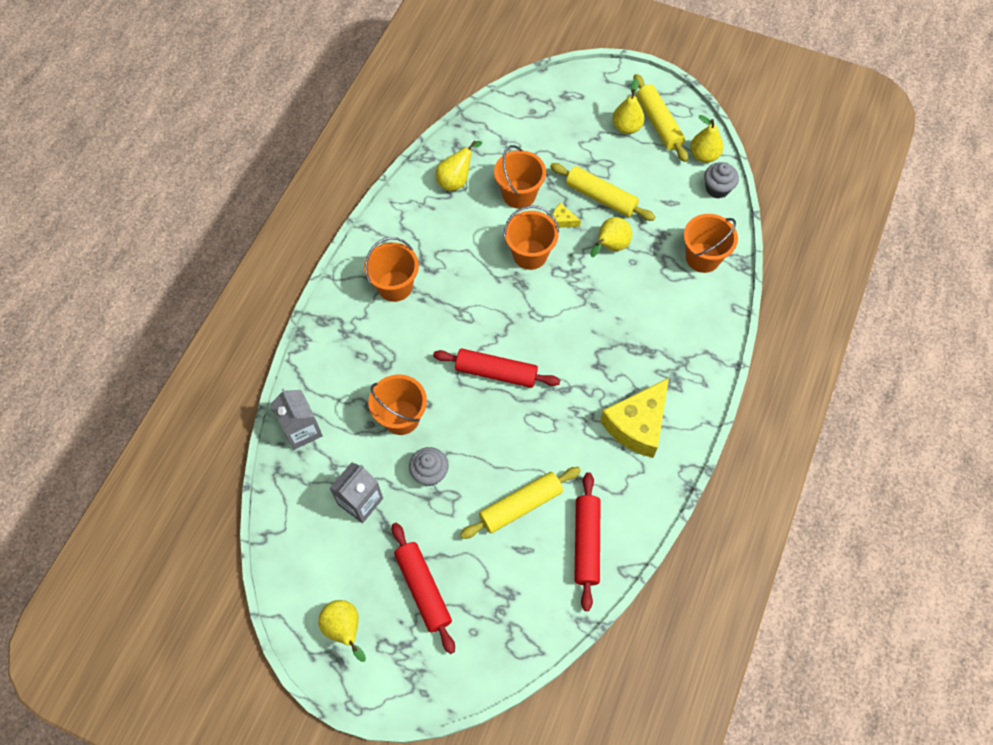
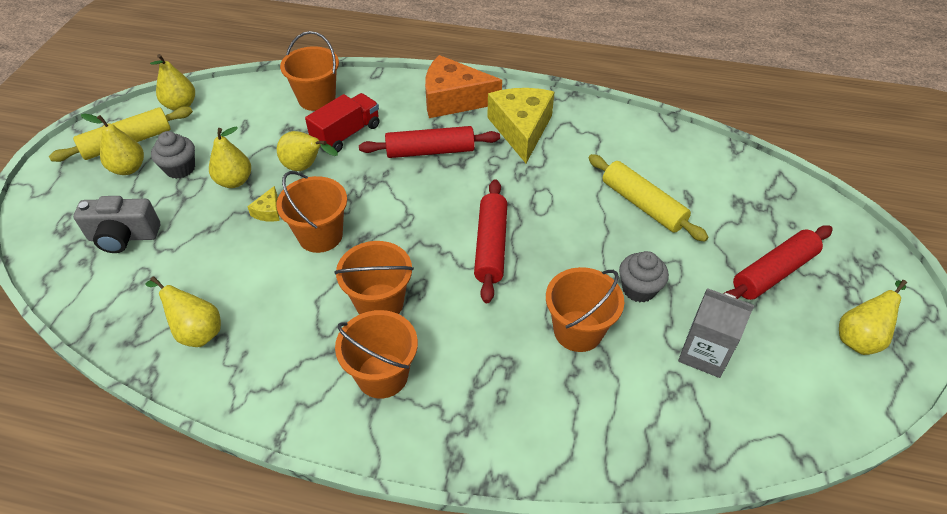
camera: 100 degrees left, 15 degrees down
(302, 430) = (635, 447): grey carton -> none
(519, 194) = (225, 258): orange bucket -> orange bucket (379, 303)
(552, 132) = (123, 237): none -> grey camera
(586, 543) = (659, 153): red rolling pin -> red rolling pin (430, 151)
(601, 197) = (234, 181): yellow rolling pin -> yellow pear
(637, 424) = (521, 129): yellow cheese -> yellow cheese turned 120 degrees counterclockwise
(649, 278) = (346, 134): none -> red truck
(689, 372) = (453, 99): none -> orange cheese
(717, 188) = (227, 94): grey cupcake -> grey cupcake (180, 168)

